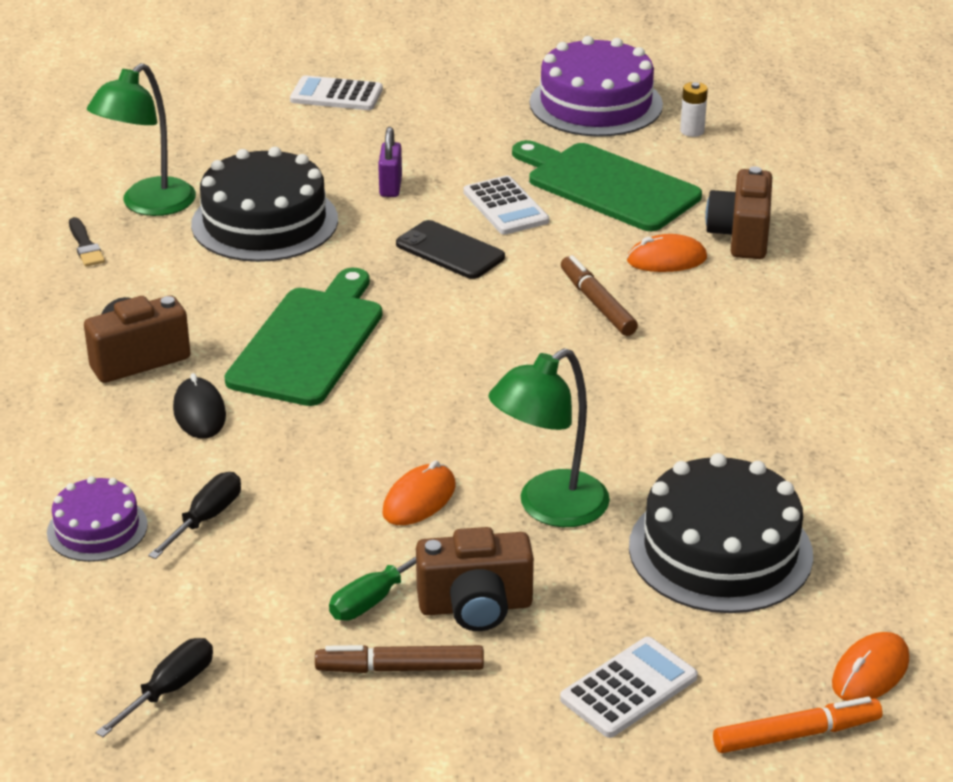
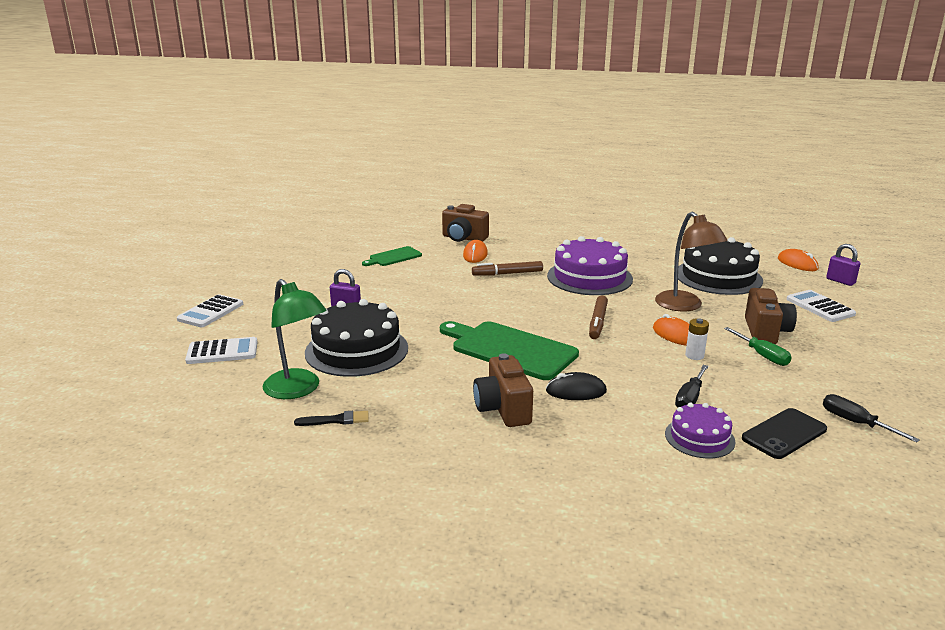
camera: 75 degrees left, 10 degrees down
(206, 518) = (690, 398): black screwdriver -> black screwdriver turned 105 degrees counterclockwise
(400, 668) = (819, 355): brown marker -> brown marker (598, 322)
(450, 251) = (432, 301): black phone -> black phone (784, 434)
(505, 207) = (395, 282): white calculator -> white calculator (222, 352)
(549, 508) = (684, 306): green lamp -> brown lamp
(596, 104) = (304, 248): purple cake -> purple cake (589, 277)
(607, 186) = (393, 257): green cutting board -> green cutting board, size x0.53
(692, 131) = (355, 233): white battery -> white battery (694, 355)
(796, 734) = (840, 281): orange marker -> purple padlock

